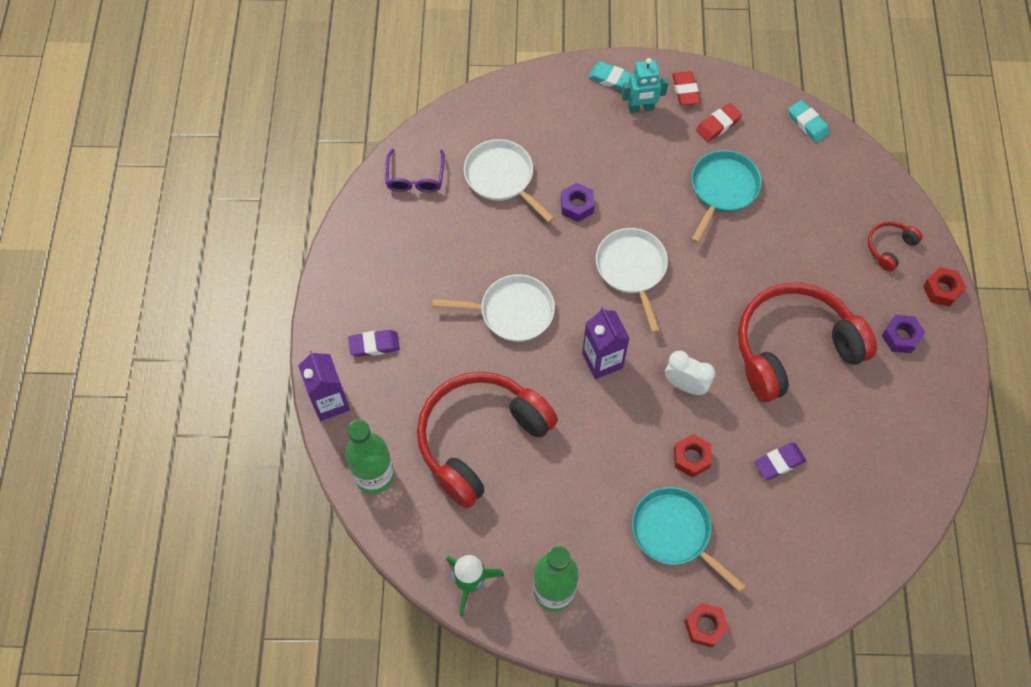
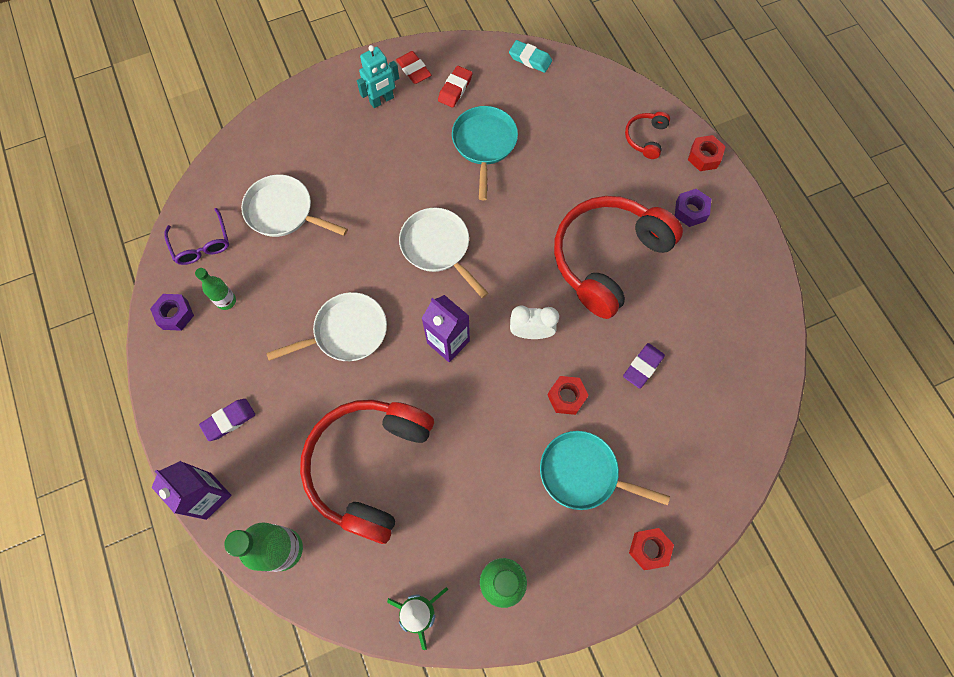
camera: 25 degrees left, 5 degrees up
(416, 238) = (226, 301): none -> green bottle
(577, 206) = (363, 210): purple nut -> purple nut (175, 314)
(611, 79) = (344, 84): turquoise eraser -> none

